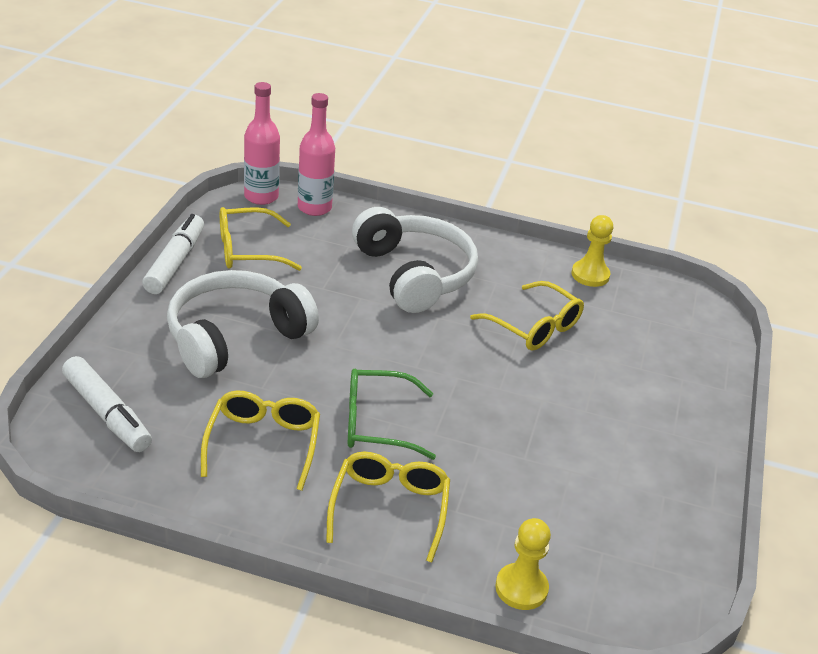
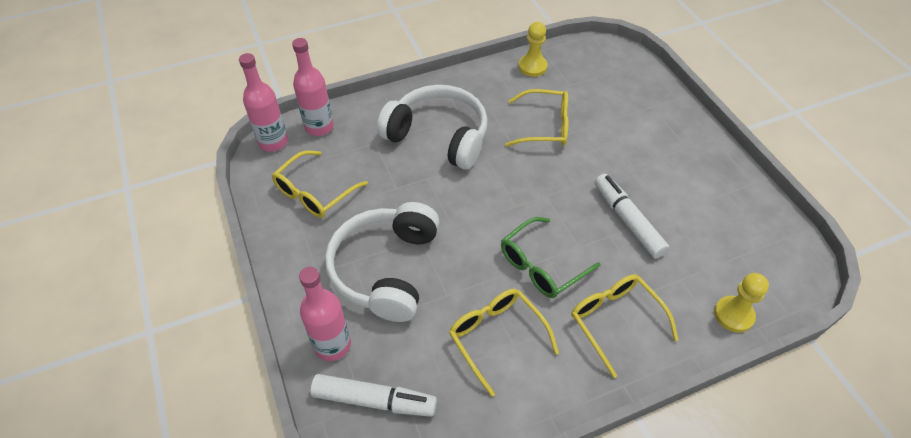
camera: 35 degrees left, 15 degrees up
(124, 357) = (332, 345): none -> pink bottle
(175, 262) = (276, 239): white marker -> white marker (627, 221)

